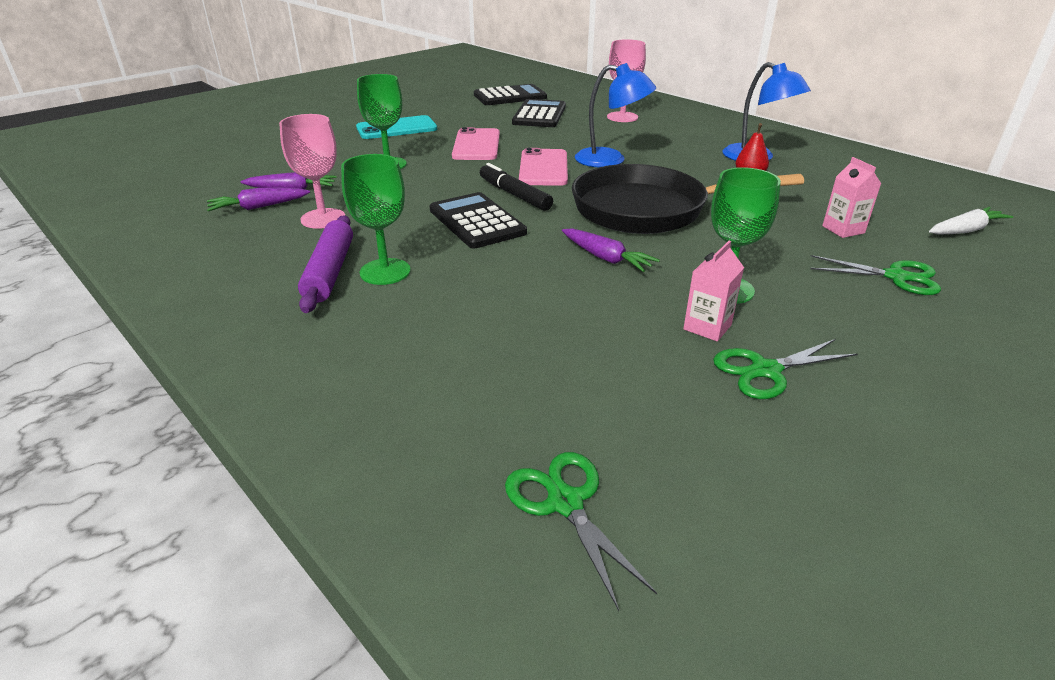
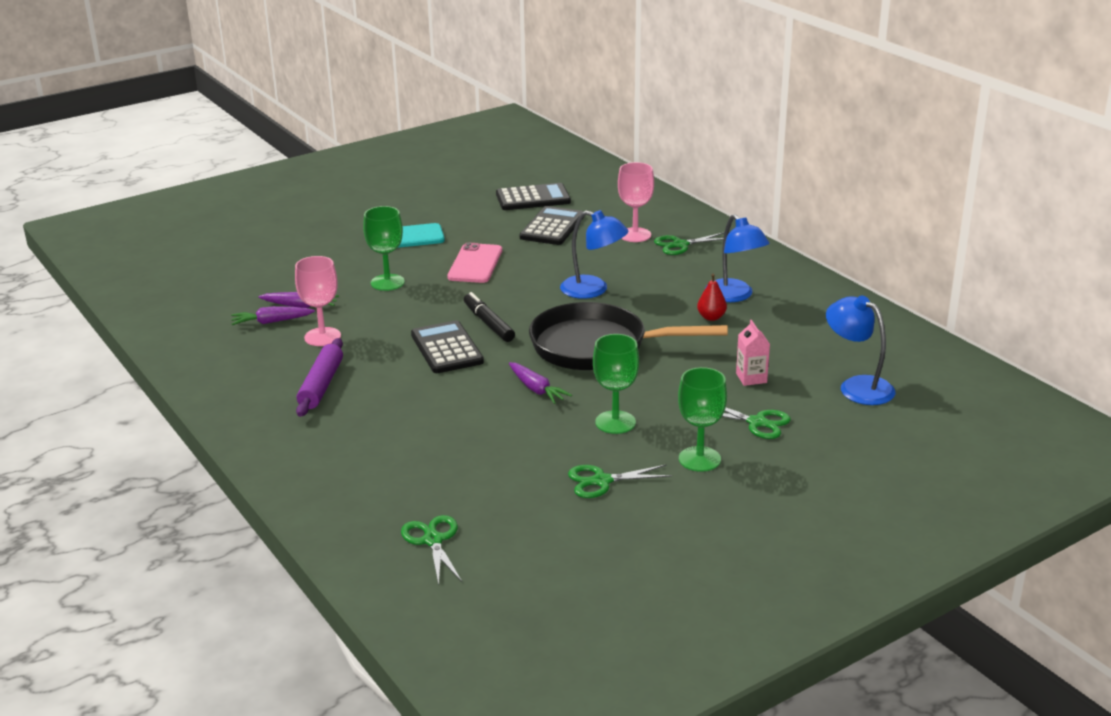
camera: 10 degrees right, 5 degrees down
(385, 272) = (362, 388): green goblet -> green goblet (699, 459)
(543, 168) = (526, 295): pink phone -> none
(670, 122) = (680, 245): none -> green scissors
(707, 327) = (581, 449): pink carton -> none
(965, 230) = (857, 386): white carrot -> blue lamp

